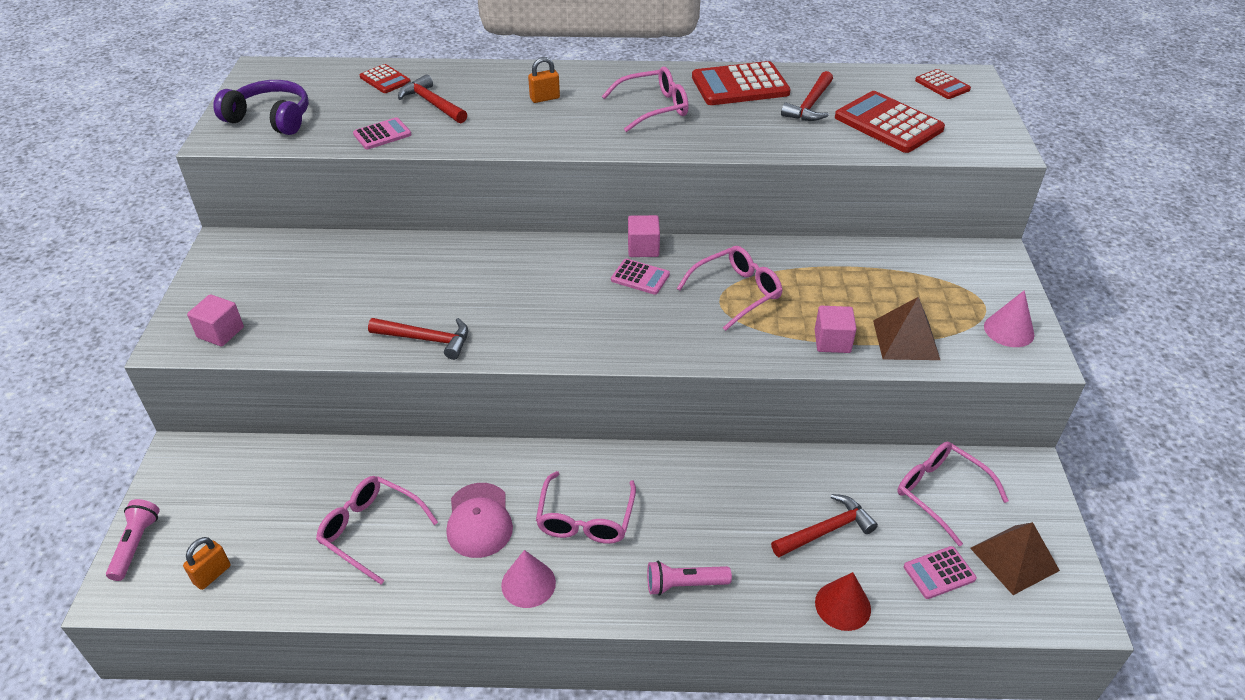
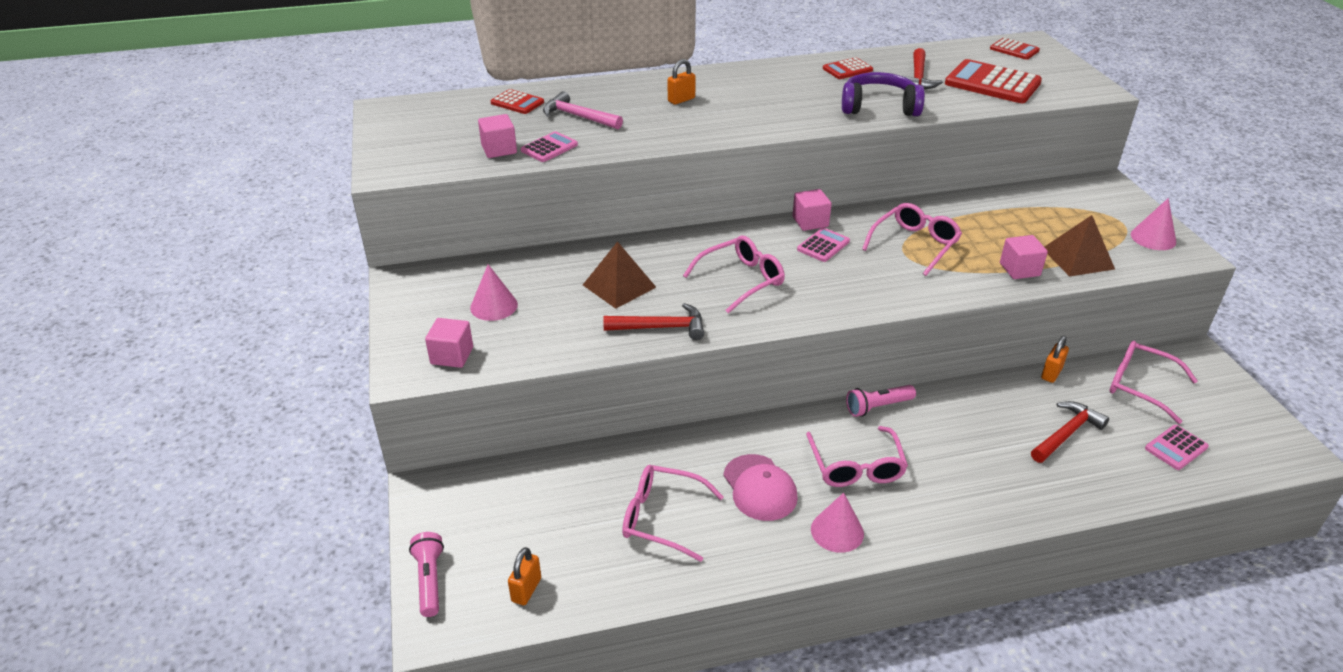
camera: 15 degrees left, 5 degrees down
(271, 118) = (427, 148): purple headphones -> purple headphones (879, 107)
(287, 287) = (494, 306): none -> pink cone
(335, 129) = (499, 149): none -> pink cube
(432, 103) = (578, 116): red hammer -> pink hammer
(640, 277) = (823, 245): pink calculator -> pink calculator turned 60 degrees counterclockwise
(655, 107) = (786, 95): pink glasses -> pink glasses (742, 280)
(684, 584) = (975, 502): pink flashlight -> pink flashlight (878, 407)
(740, 85) = (847, 69): red calculator -> red calculator, size x0.53
(842, 605) = (1115, 490): red cone -> none
(849, 458) = (1051, 373): none -> orange padlock
(1014, 559) = (1227, 425): brown pyramid -> brown pyramid (619, 286)

